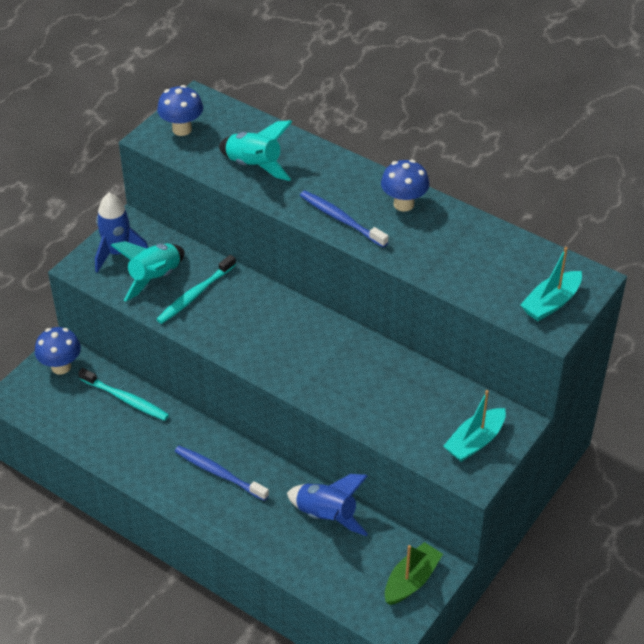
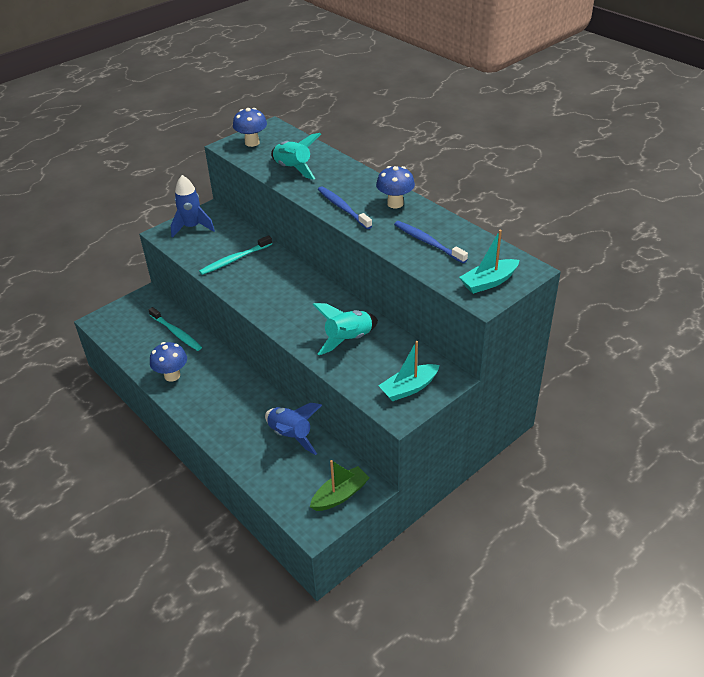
camera: 15 degrees right, 5 degrees down
(61, 367) = (141, 306): blue mushroom -> blue mushroom (172, 375)
(155, 278) = (211, 246): turquoise rocket -> turquoise rocket (348, 339)
(219, 473) = (222, 392): blue toothbrush -> blue toothbrush (428, 242)

